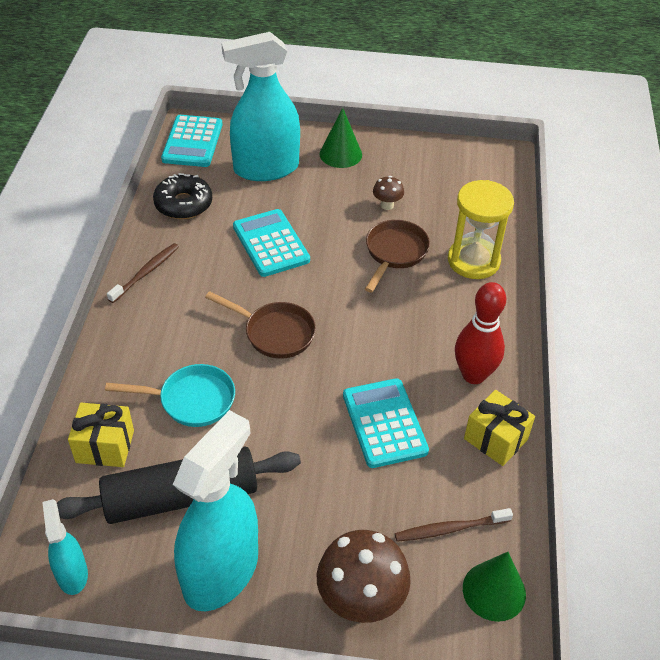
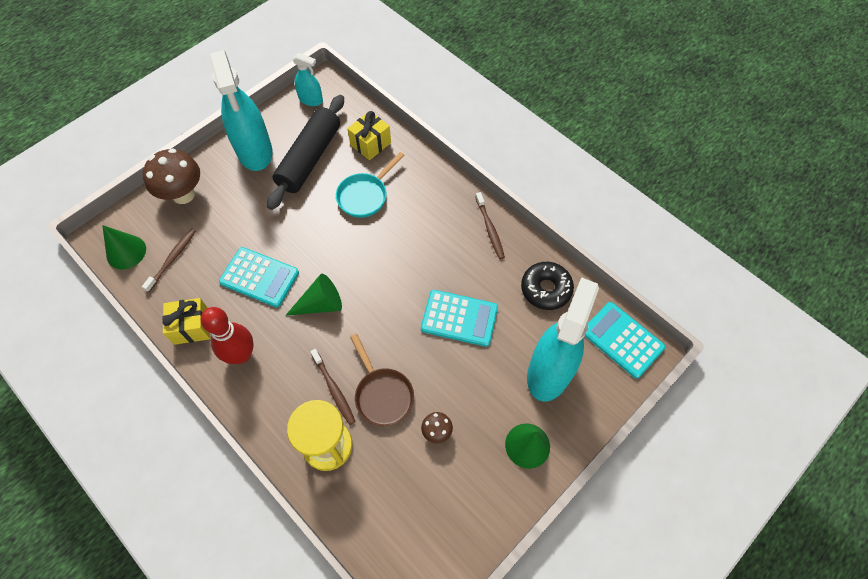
camera: 130 degrees right, 15 degrees up
(275, 333) = (376, 267): brown pan -> none
(359, 350) = (320, 304): none -> green cone
(426, 286) = (334, 389): none -> brown toothbrush

